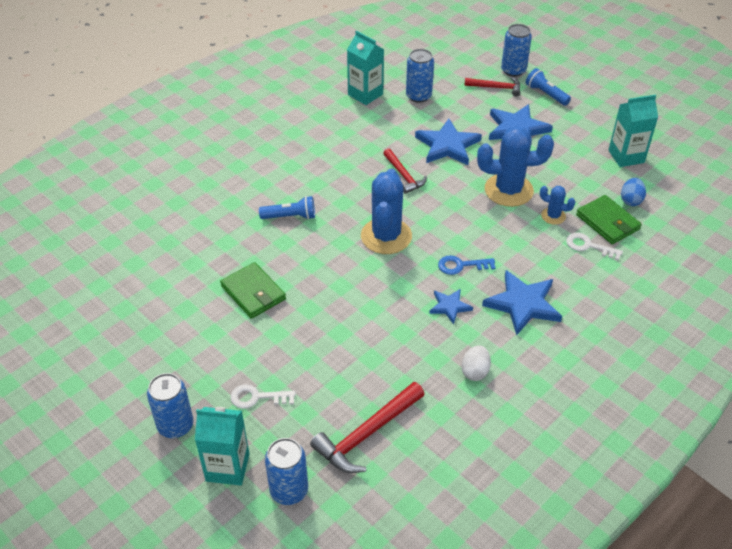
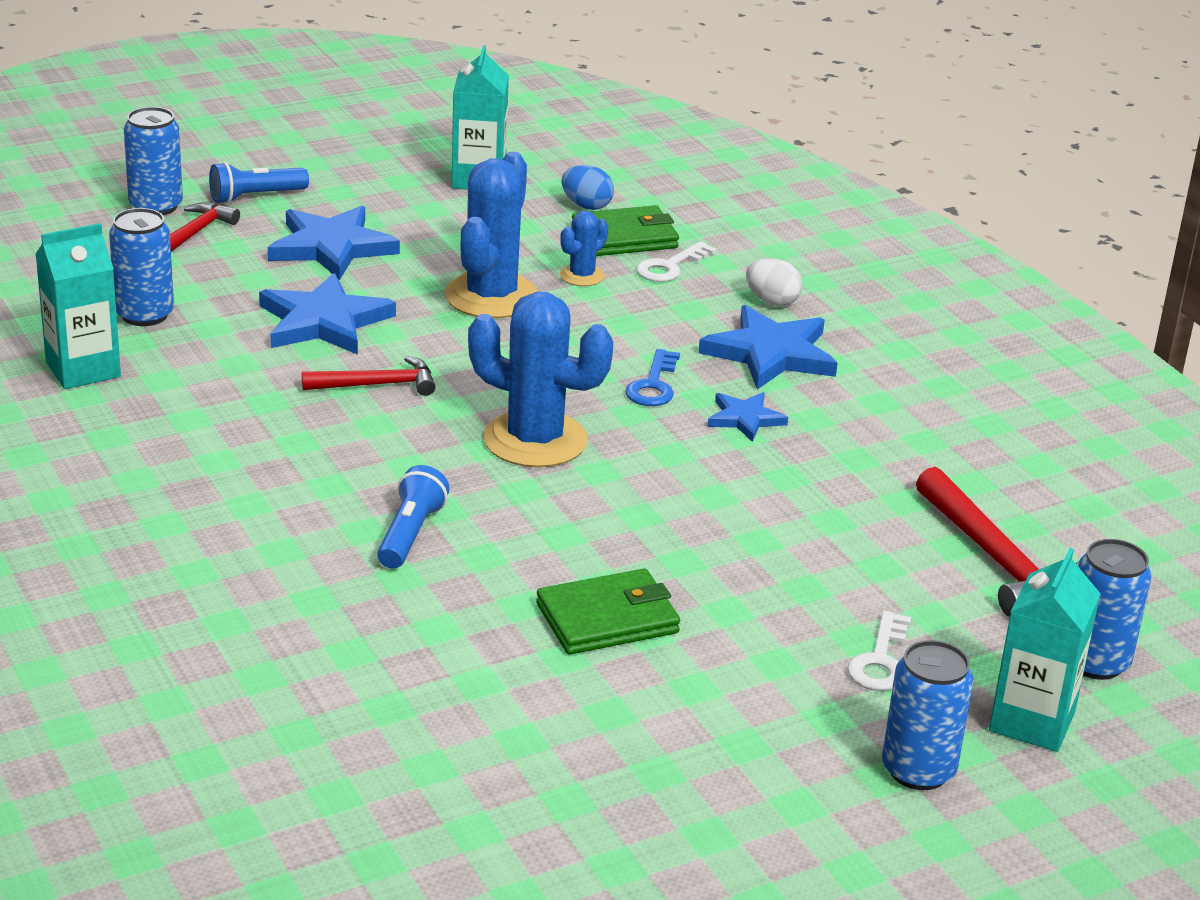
camera: 75 degrees left, 15 degrees down
(475, 371) = (897, 430): white egg -> white egg (772, 301)

